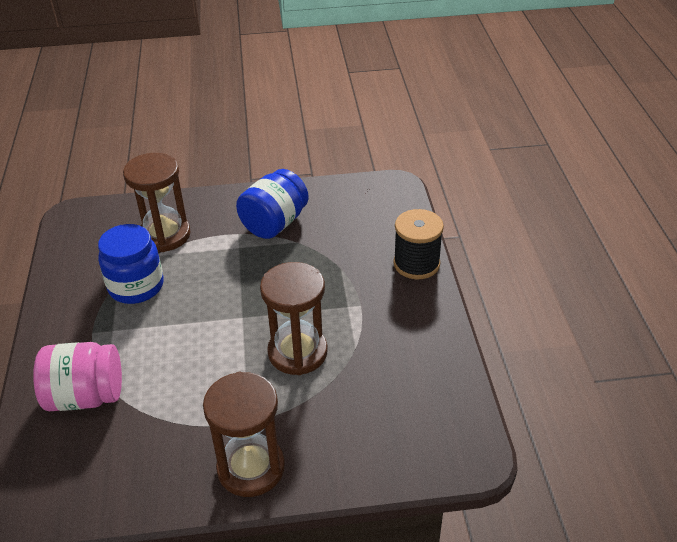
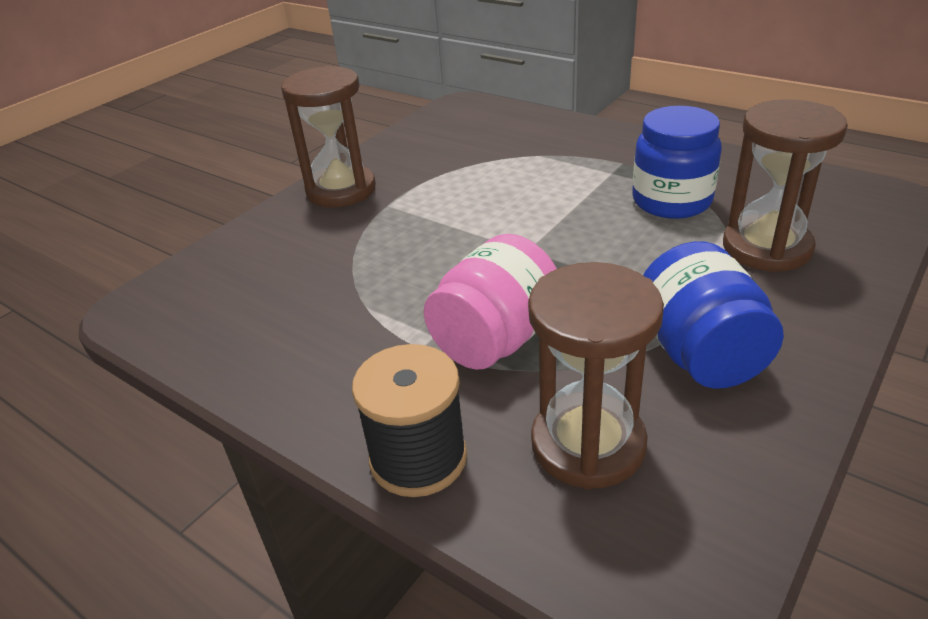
camera: 135 degrees right, 5 degrees down
(85, 396) = (537, 143): pink jar -> pink jar (496, 340)
(297, 352) = (420, 264): brown hourglass -> brown hourglass (588, 444)

